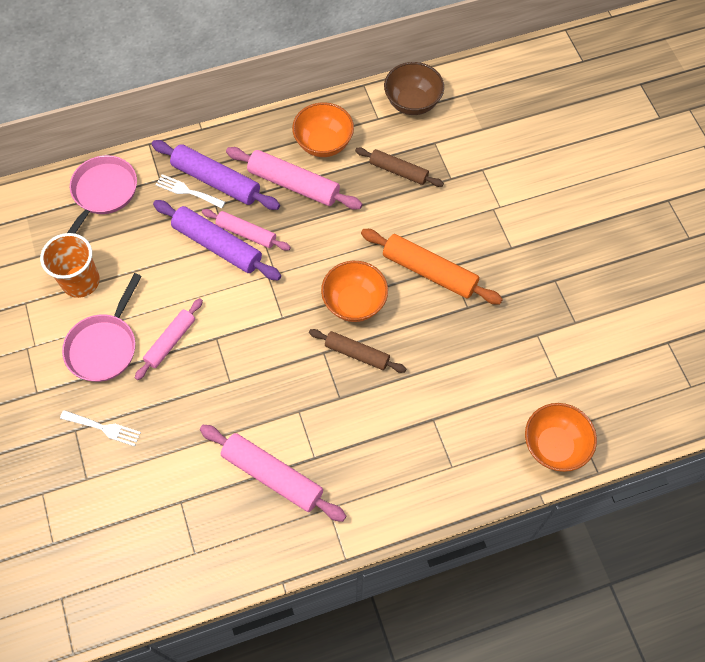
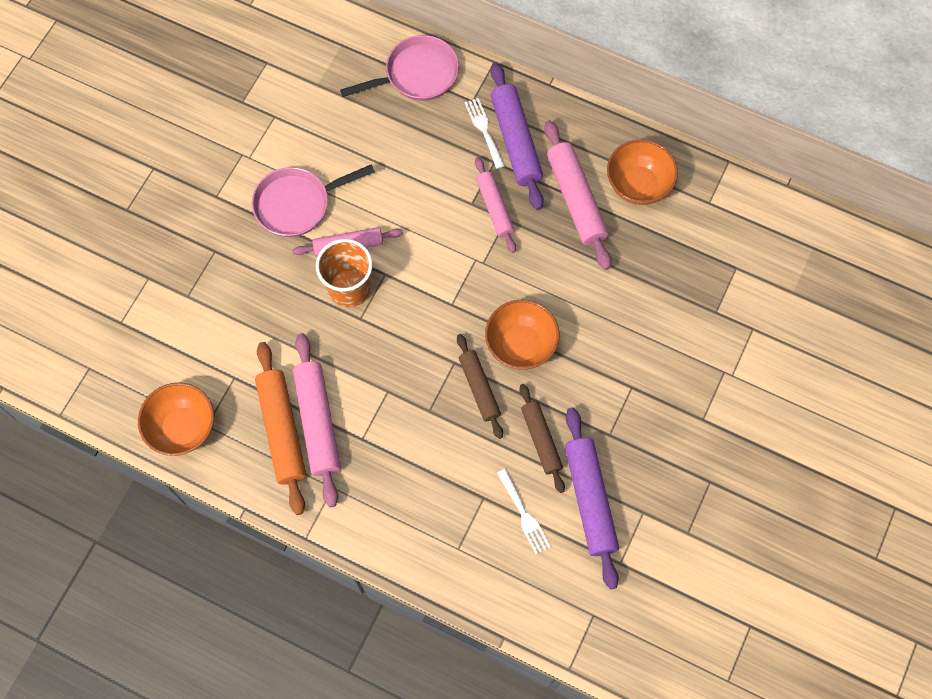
camera: 45 degrees right, 5 degrees up
(81, 281) = (330, 135): orange cup -> orange cup (349, 288)
(104, 428) = (235, 269): white fork -> white fork (524, 515)
(217, 245) = (461, 198): purple rolling pin -> purple rolling pin (589, 499)
(398, 171) = (676, 265): brown rolling pin -> brown rolling pin (541, 440)
(412, 102) = (755, 214): brown bowl -> none
(429, 272) = (609, 375): orange rolling pin -> orange rolling pin (282, 430)
(554, 446) = (557, 613): orange bowl -> orange bowl (183, 428)

